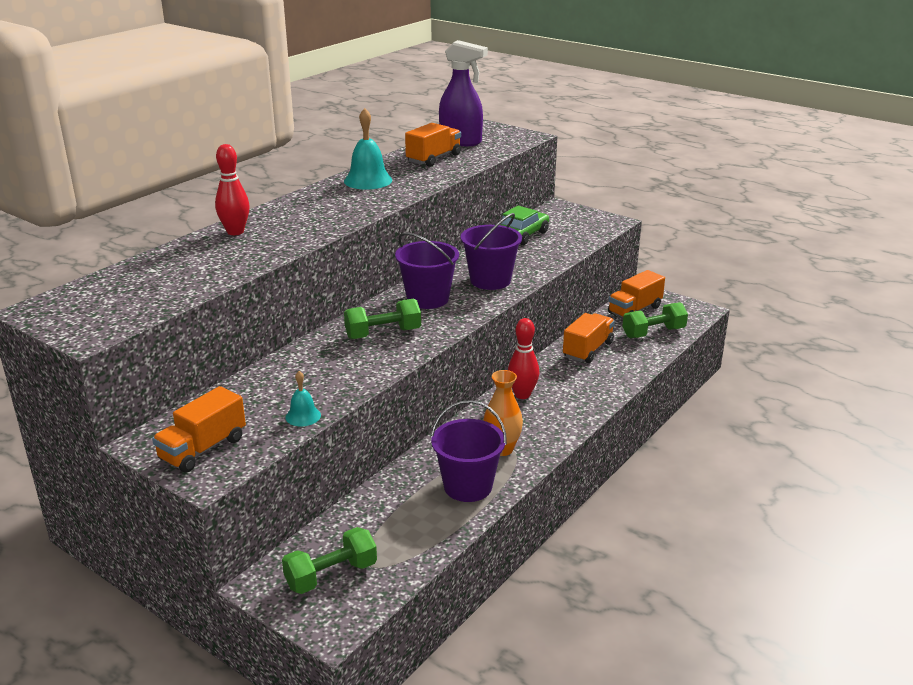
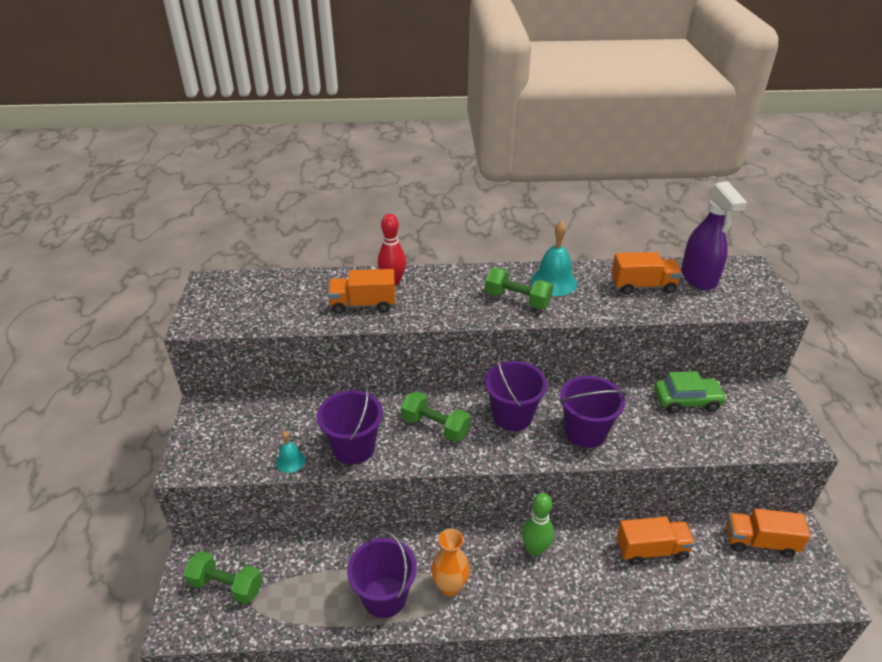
camera: 50 degrees right, 10 degrees up
(203, 449) = (214, 441): orange truck -> orange truck (363, 304)
(341, 379) = (354, 448): none -> purple bucket
(522, 395) = (535, 549): red bowling pin -> green bowling pin
(653, 333) = (741, 582): green dumbbell -> green dumbbell (517, 300)

